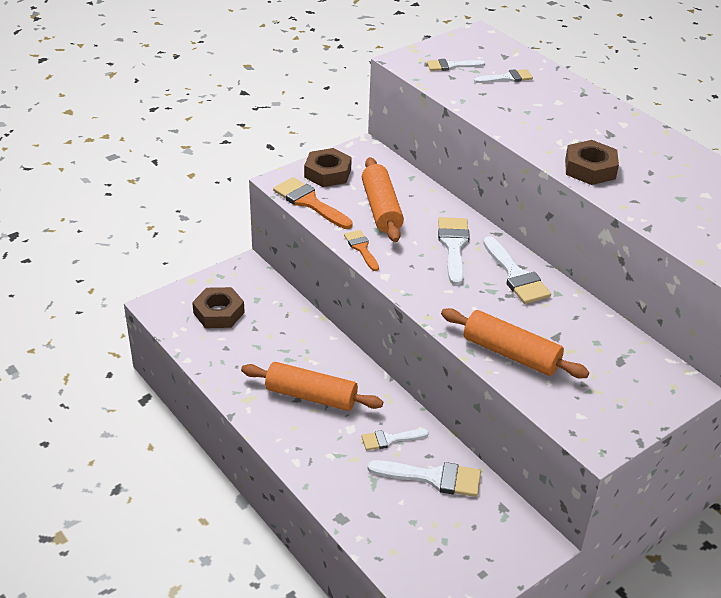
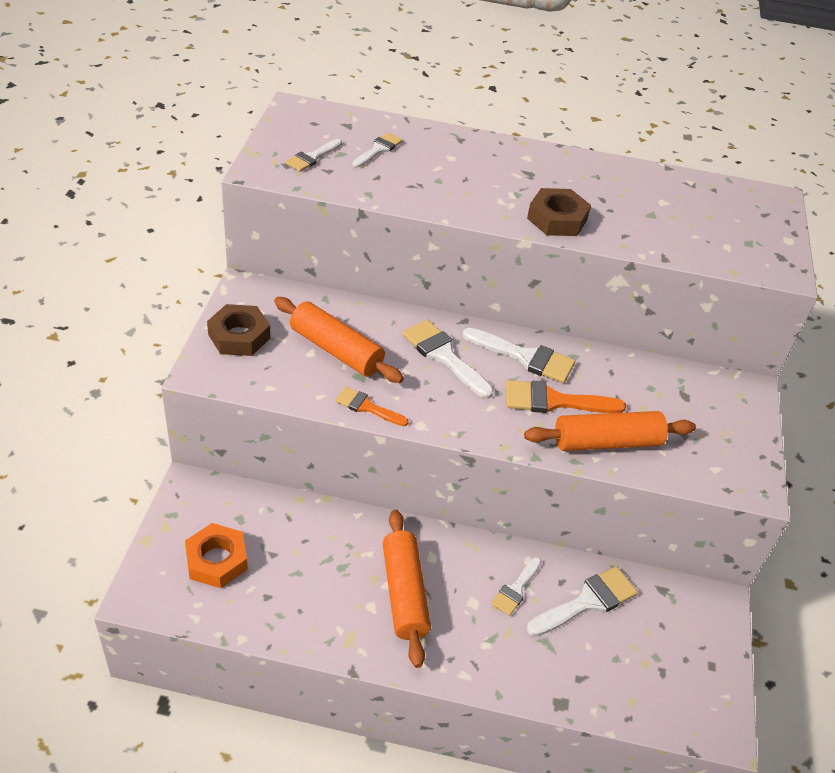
camera: 45 degrees left, 5 degrees up
(219, 313) = (217, 560): brown nut -> orange nut
(309, 202) = (259, 381): orange brush -> orange brush (554, 401)
(311, 396) = (404, 593): orange rolling pin -> orange rolling pin turned 75 degrees counterclockwise

